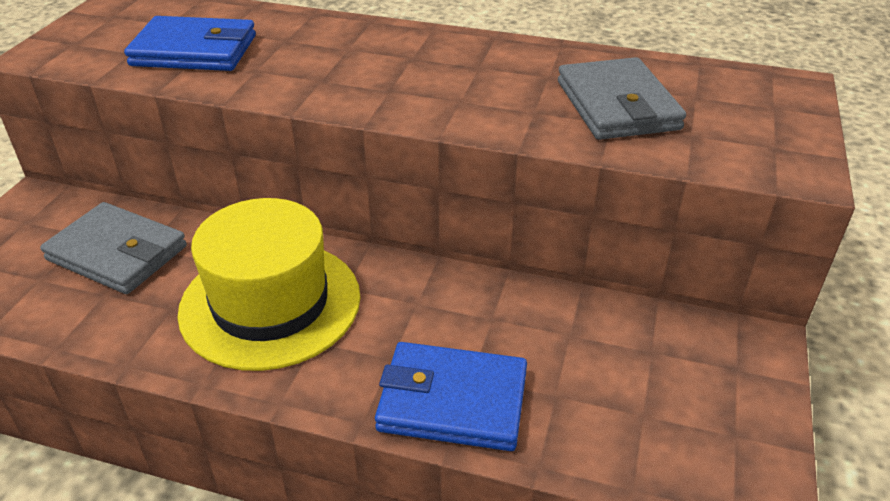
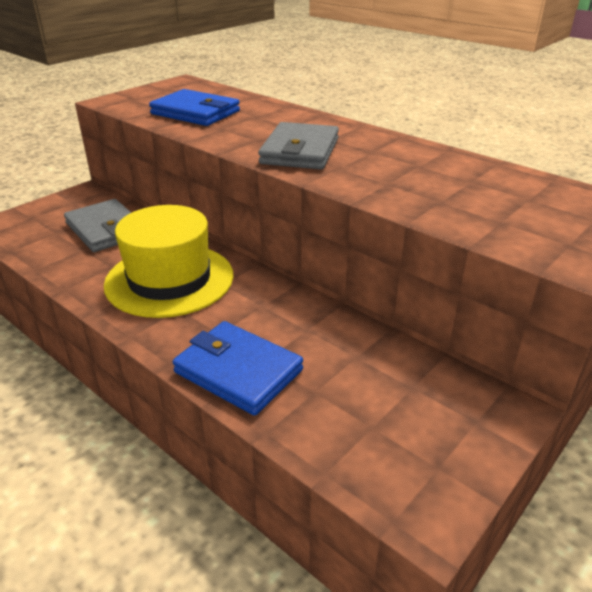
camera: 25 degrees right, 5 degrees down
(617, 105) = (456, 192): grey wallet -> grey wallet (300, 151)

